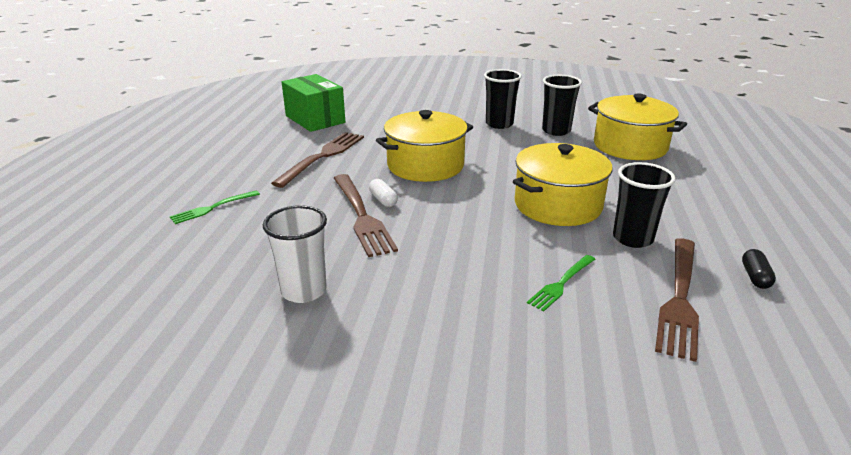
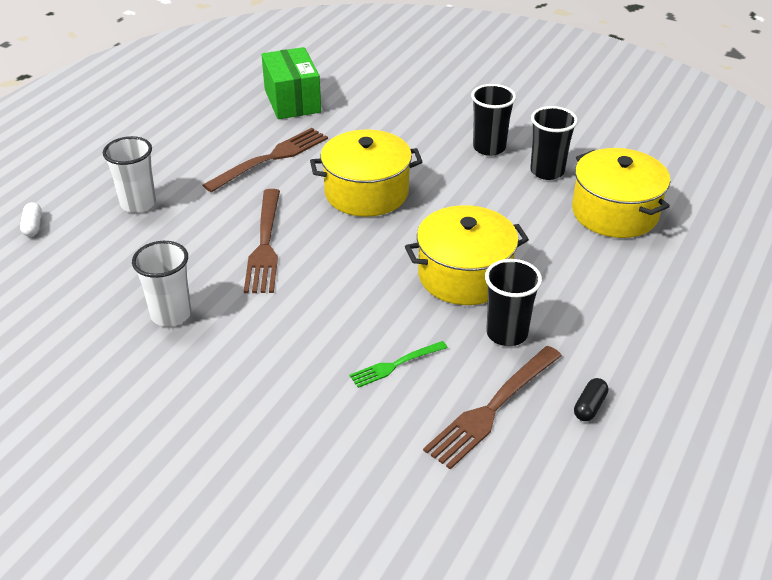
camera: 20 degrees right, 10 degrees up
(213, 208) = (138, 204): green fork -> white cup
(383, 200) = (296, 229): white capsule -> white capsule (33, 226)

